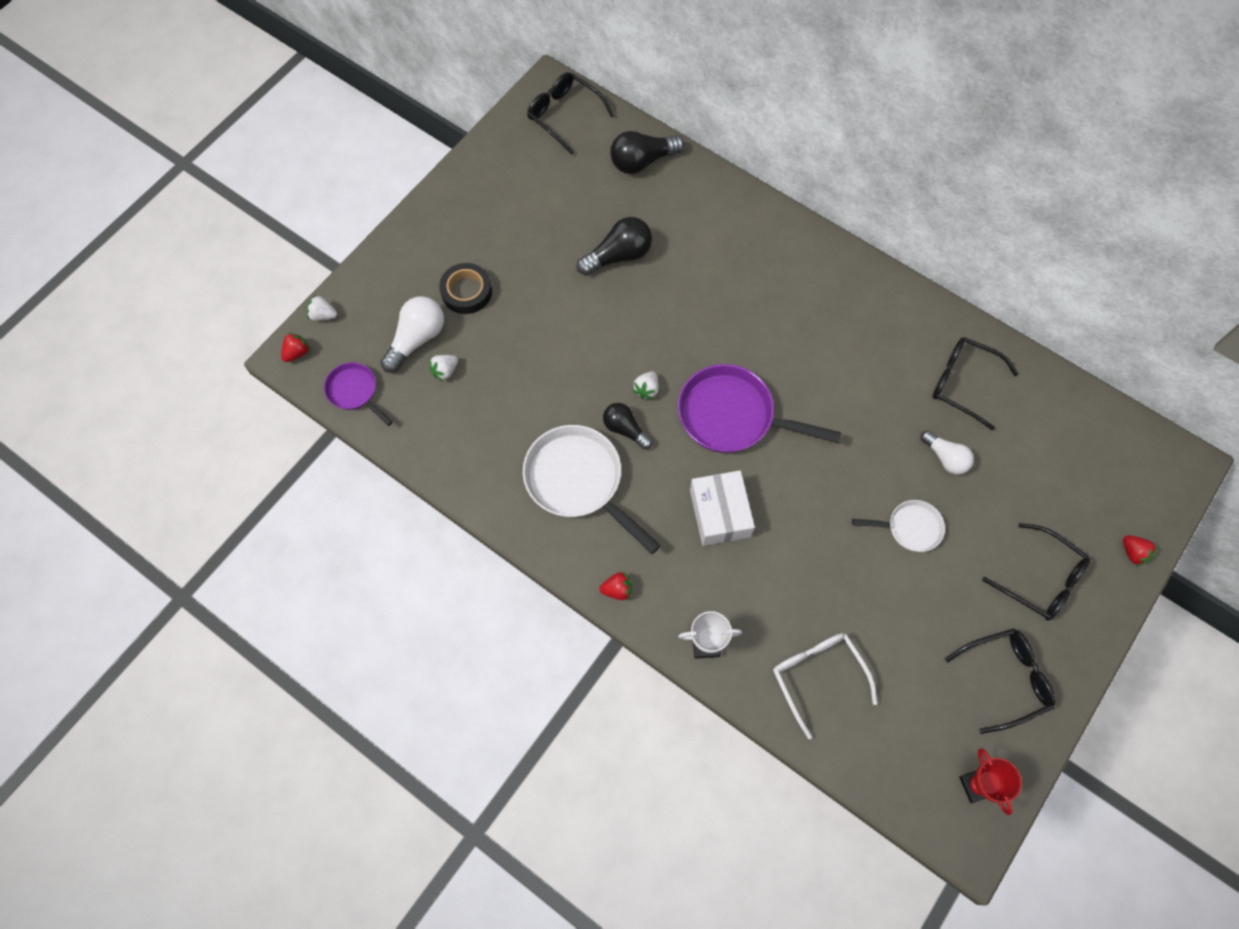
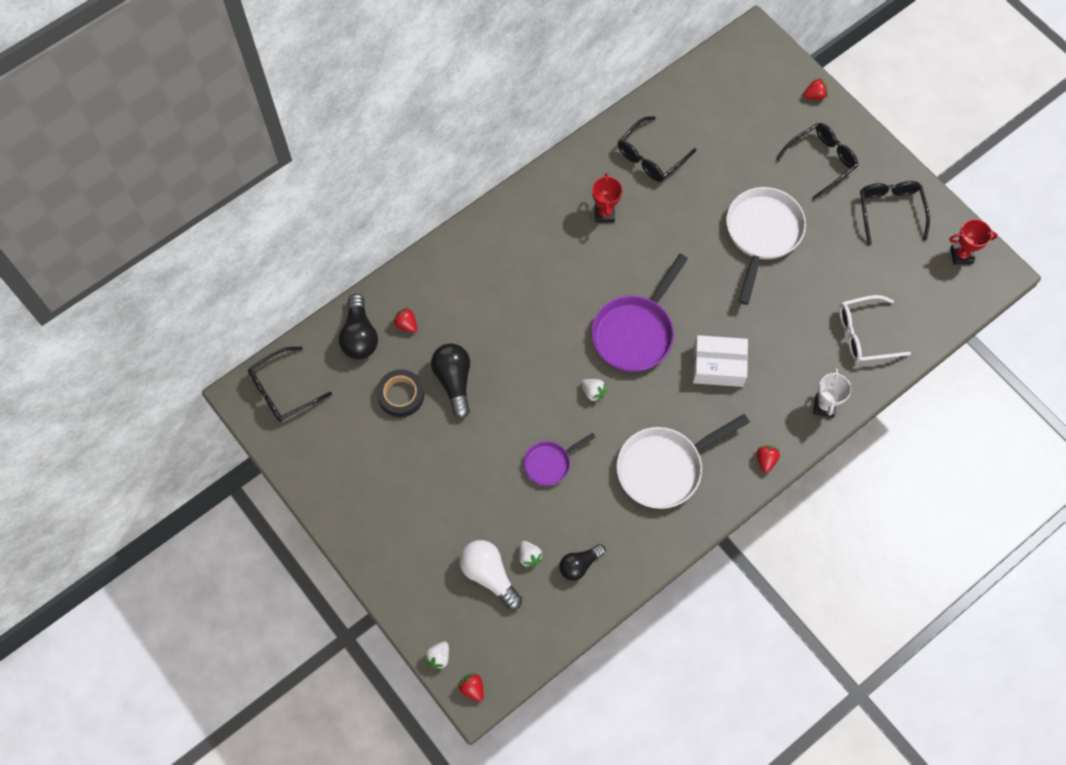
camera: 75 degrees left, 0 degrees up
(355, 392) = (528, 641): purple pan -> purple pan (550, 463)
(466, 291) = (452, 521): black tape -> black tape (401, 395)
(625, 429) = (626, 419): black light bulb -> black light bulb (579, 565)
(668, 198) = (406, 325): none -> red strawberry
(869, 351) = (604, 213): none -> red trophy
(910, 528) = (762, 234): white pan -> white pan, size x1.83
(945, 458) = (710, 190): white light bulb -> none

